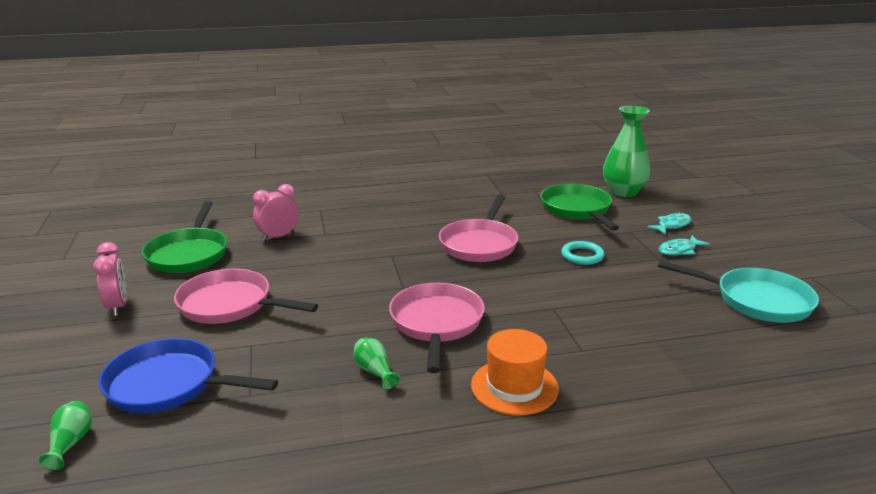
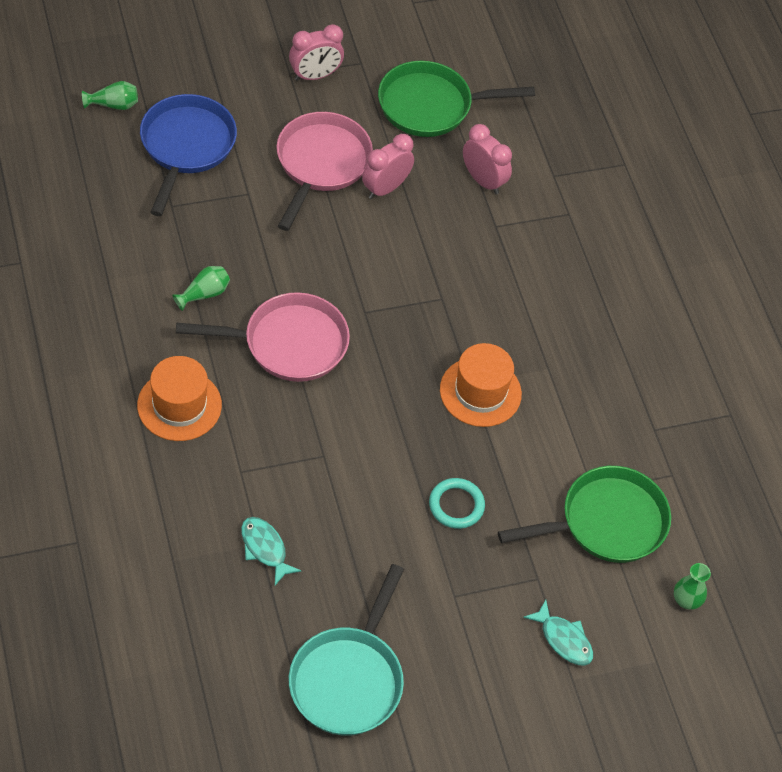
camera: 80 degrees right, 30 degrees up
(271, 275) = (385, 188): none -> pink clock
(479, 244) = (480, 392): pink pan -> orange hat
(623, 192) = (686, 600): green vase -> green vase, size x0.44
(679, 250) = (481, 627): turquoise fish -> turquoise fish (265, 549)

